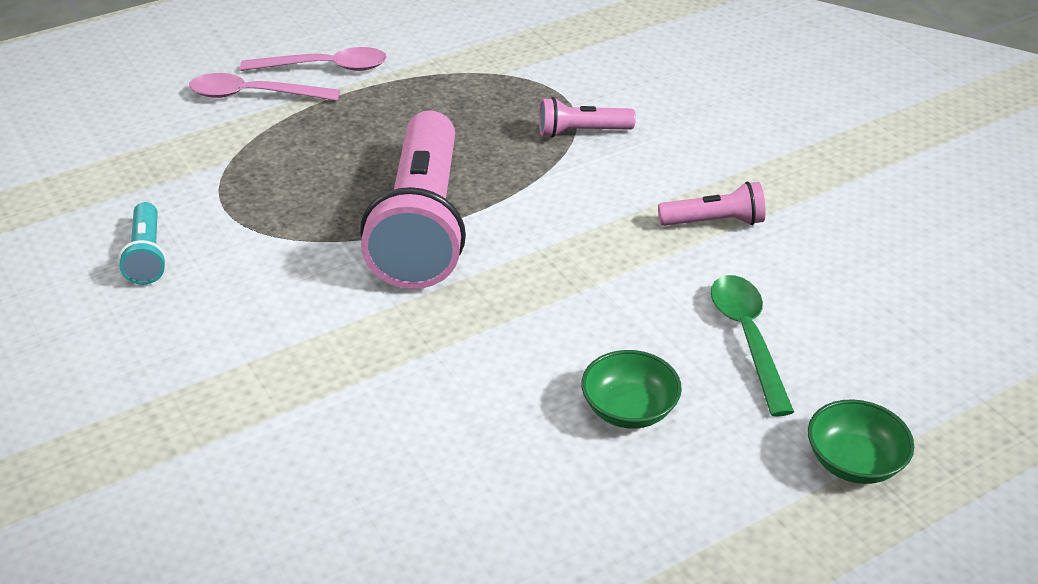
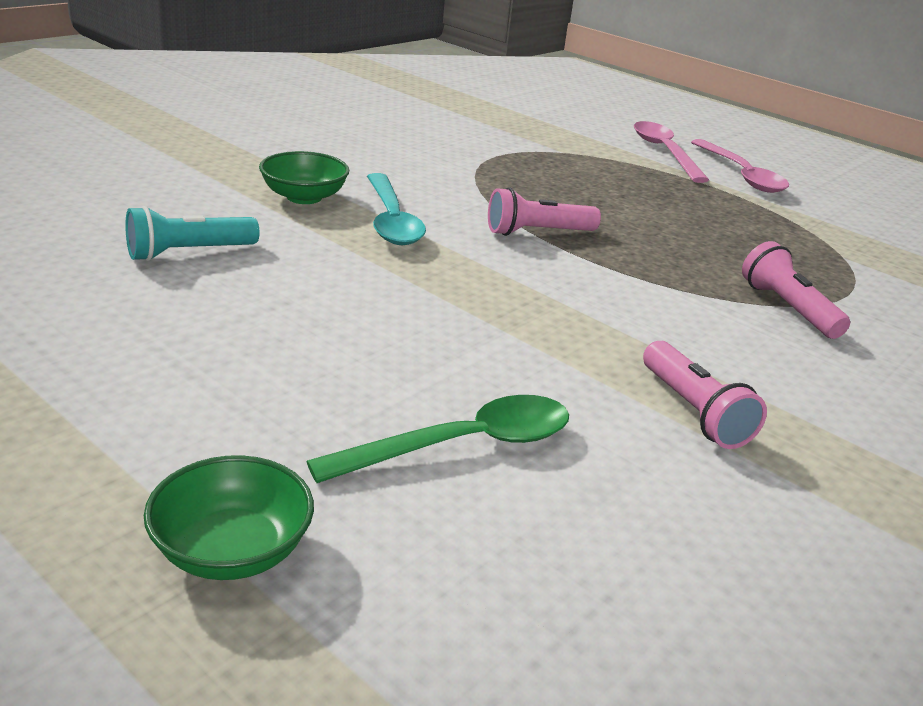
camera: 70 degrees right, 10 degrees down
(147, 256) = (418, 136): turquoise flashlight -> turquoise flashlight (188, 253)
(374, 314) = (391, 220): none -> turquoise spoon
(423, 225) = (537, 232): pink flashlight -> pink flashlight, size x0.45
(629, 409) = (296, 360): green bowl -> green bowl (304, 197)

